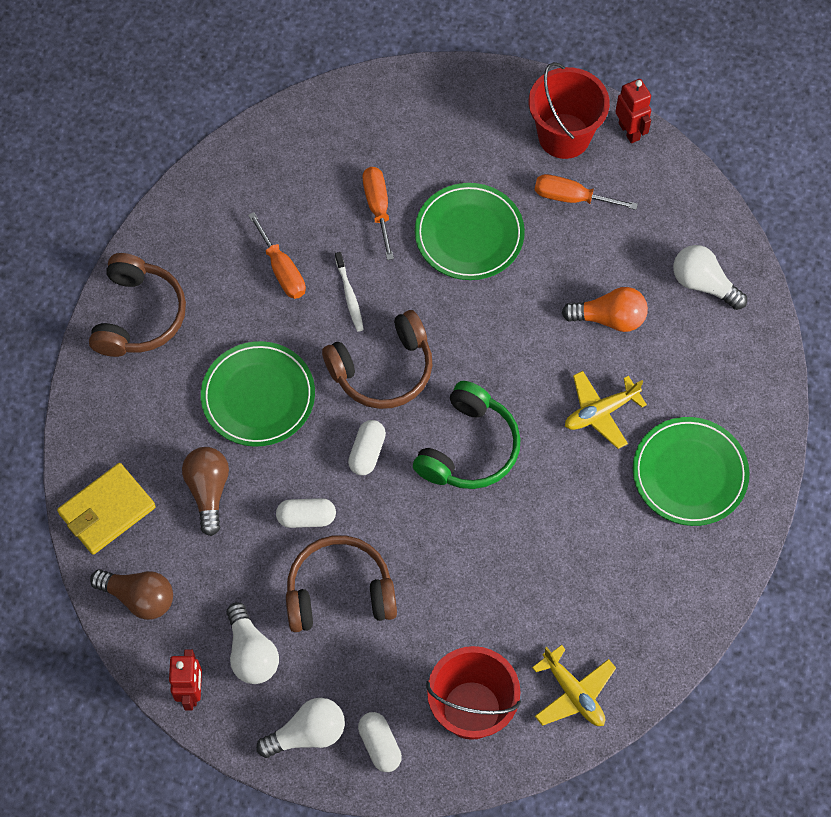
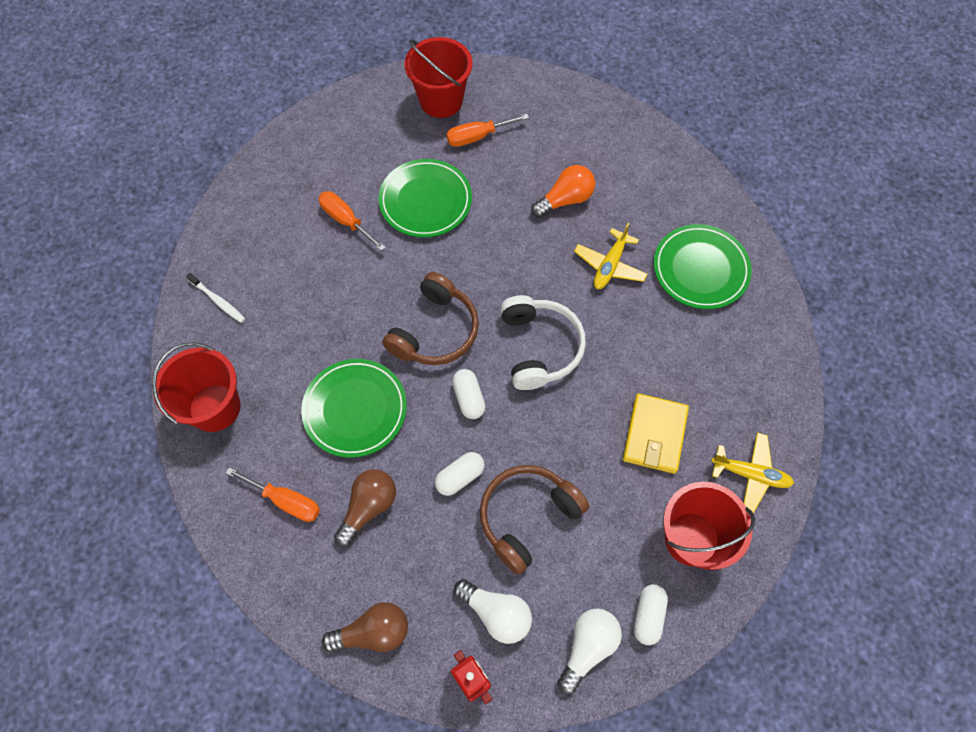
camera: 35 degrees left, 0 degrees up
(107, 510) = (296, 579): yellow wallet -> yellow wallet (654, 435)
(139, 315) = (214, 407): brown headphones -> red bucket
(208, 491) = (368, 507): brown light bulb -> brown light bulb turned 75 degrees clockwise
(282, 270) = (305, 305): orange screwdriver -> orange screwdriver (286, 501)
(349, 295) = (370, 293): white toothbrush -> white toothbrush (218, 301)
(380, 745) = (648, 616): white capsule -> white capsule turned 75 degrees clockwise
(469, 448) = (539, 347): green headphones -> white headphones
(629, 131) = (482, 74): red robot -> none
(703, 284) = (608, 142): white light bulb -> none

